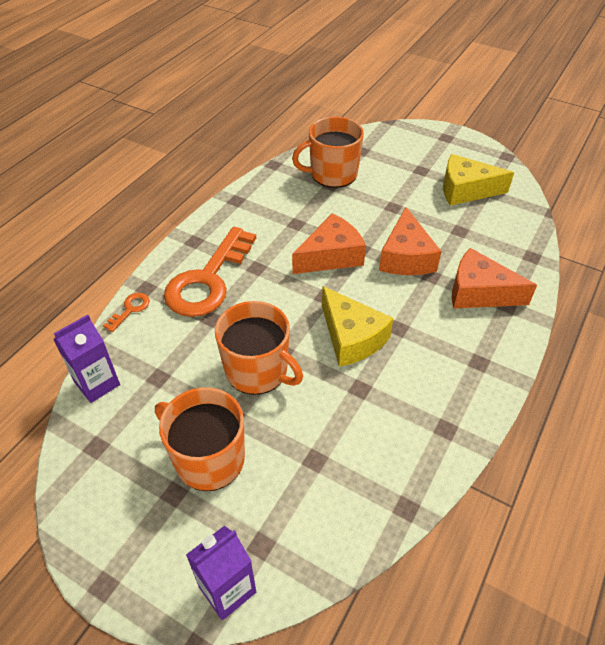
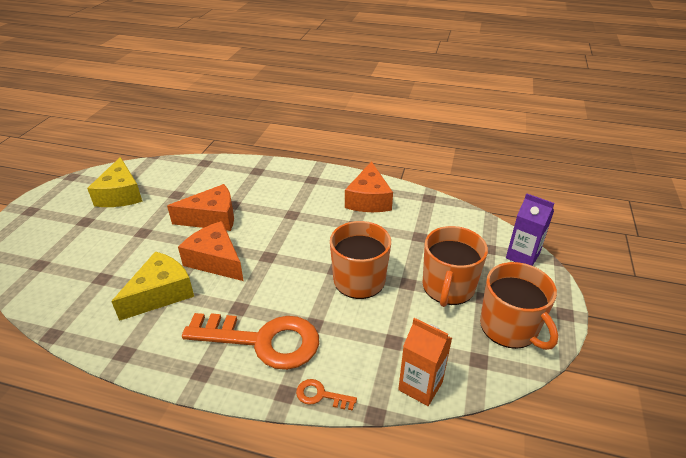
camera: 105 degrees left, 10 degrees down
(97, 383) = (420, 386): purple carton -> orange carton
(332, 174) = (82, 280): orange mug -> orange mug (510, 327)
(351, 337) = (308, 235): yellow cheese -> yellow cheese (160, 293)
(479, 292) = (247, 182): orange cheese -> orange cheese (369, 199)

